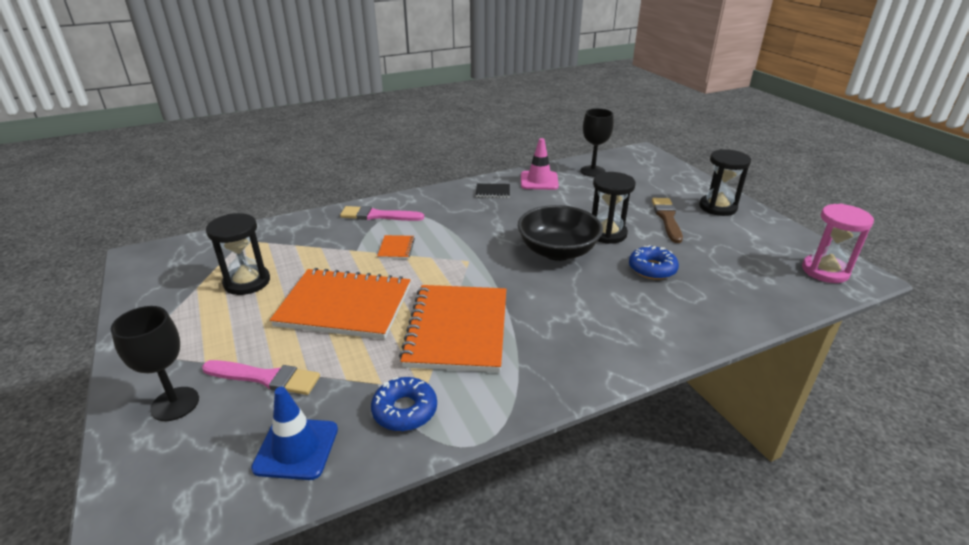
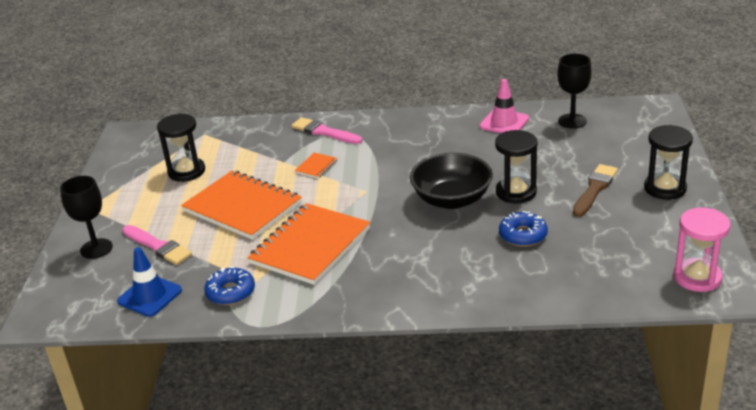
camera: 30 degrees right, 0 degrees up
(492, 192) = (447, 126): black notebook -> none

